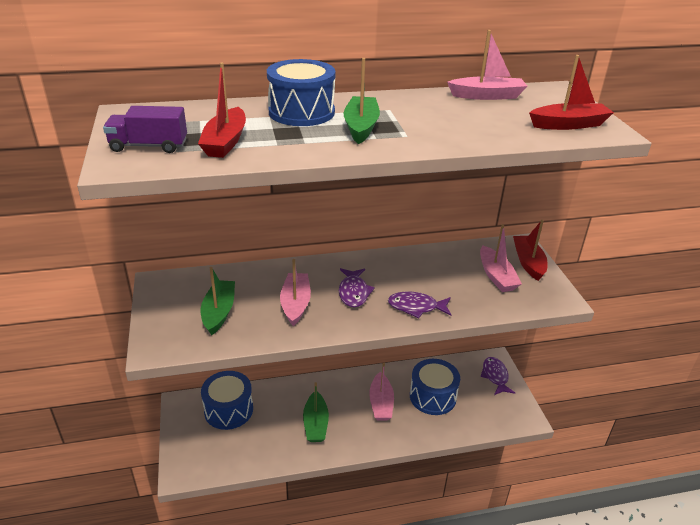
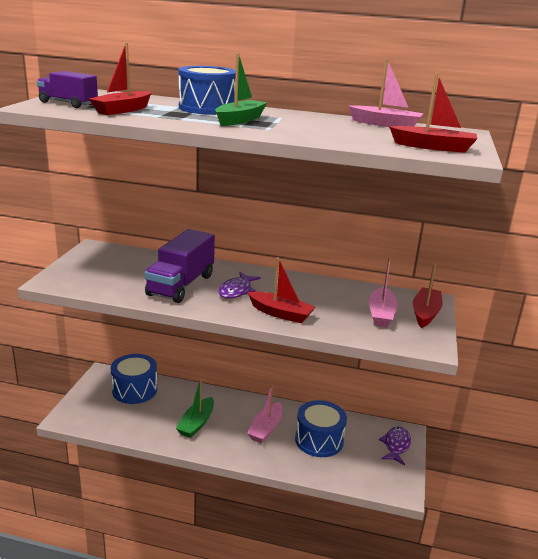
camera: 25 degrees right, 10 degrees down
(219, 312) = (117, 274): green boat -> none
(295, 304) = (181, 285): pink boat -> purple truck
(416, 307) = (281, 313): purple fish -> red boat

